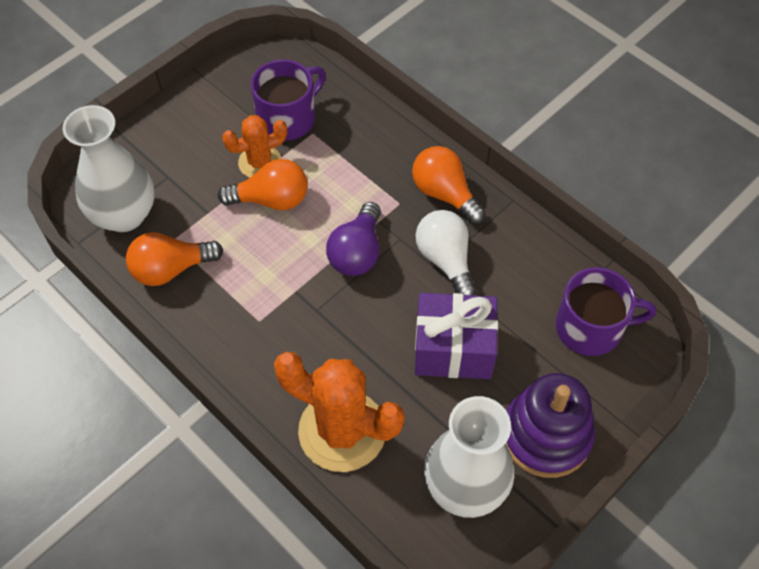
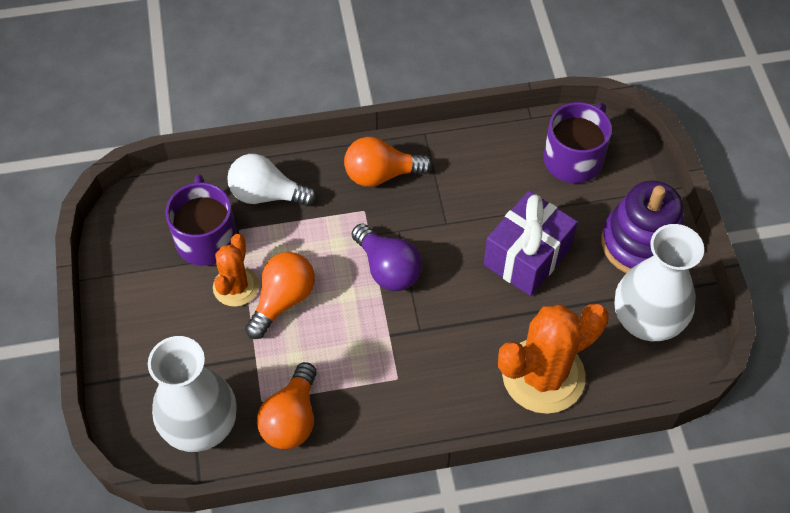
camera: 55 degrees left, 0 degrees up
(445, 260) = (444, 212): white light bulb -> white light bulb (267, 194)

